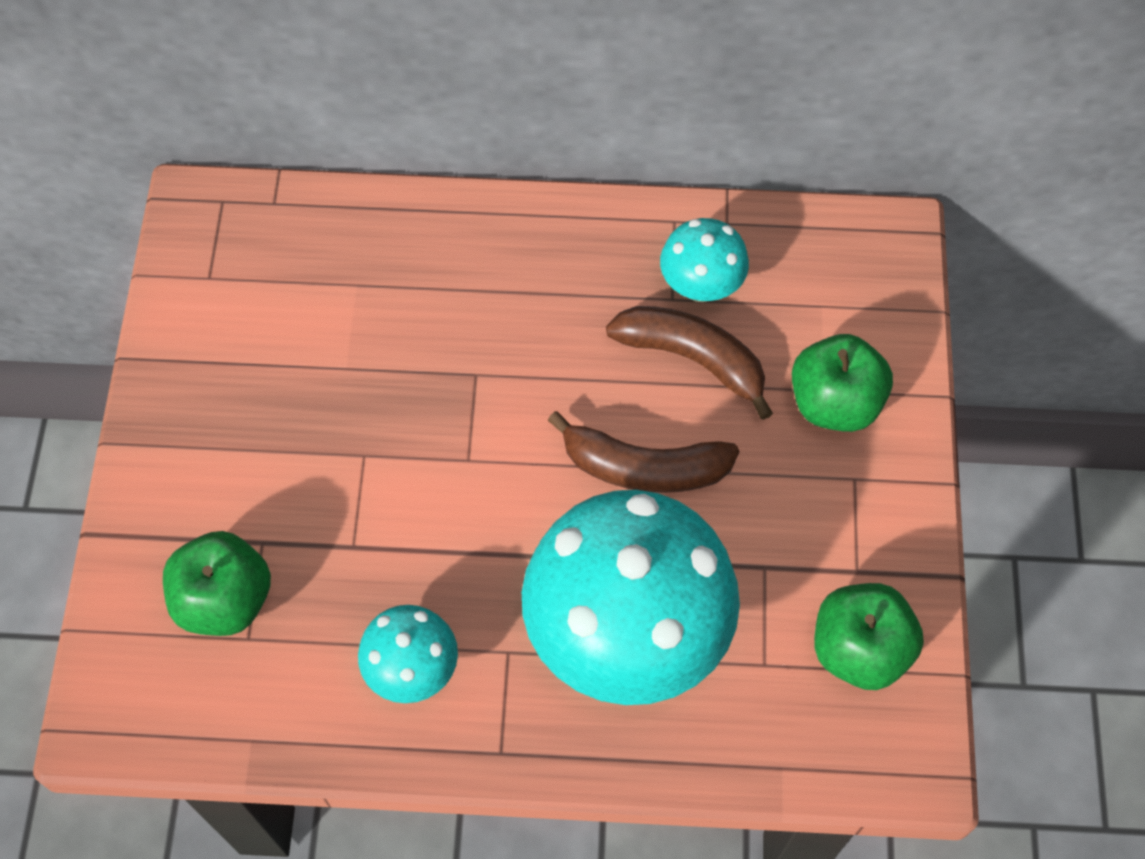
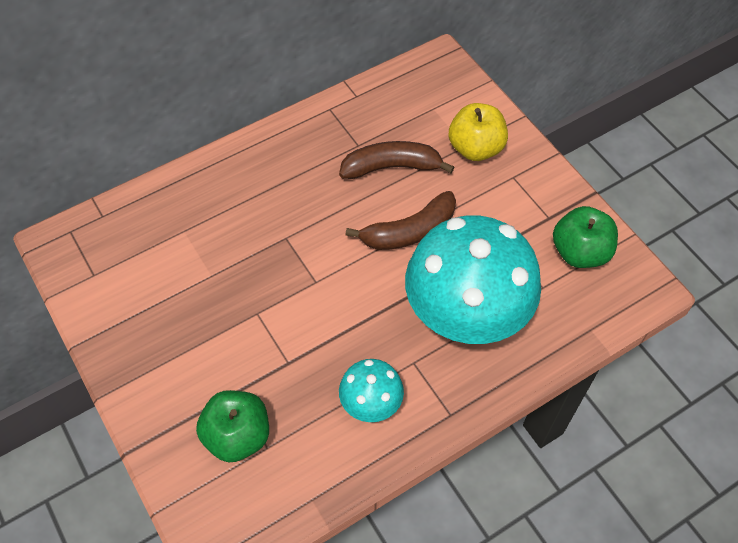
camera: 35 degrees left, 5 degrees down
(701, 286) = (367, 131): turquoise mushroom -> none
(834, 402) = (475, 148): green apple -> yellow apple

